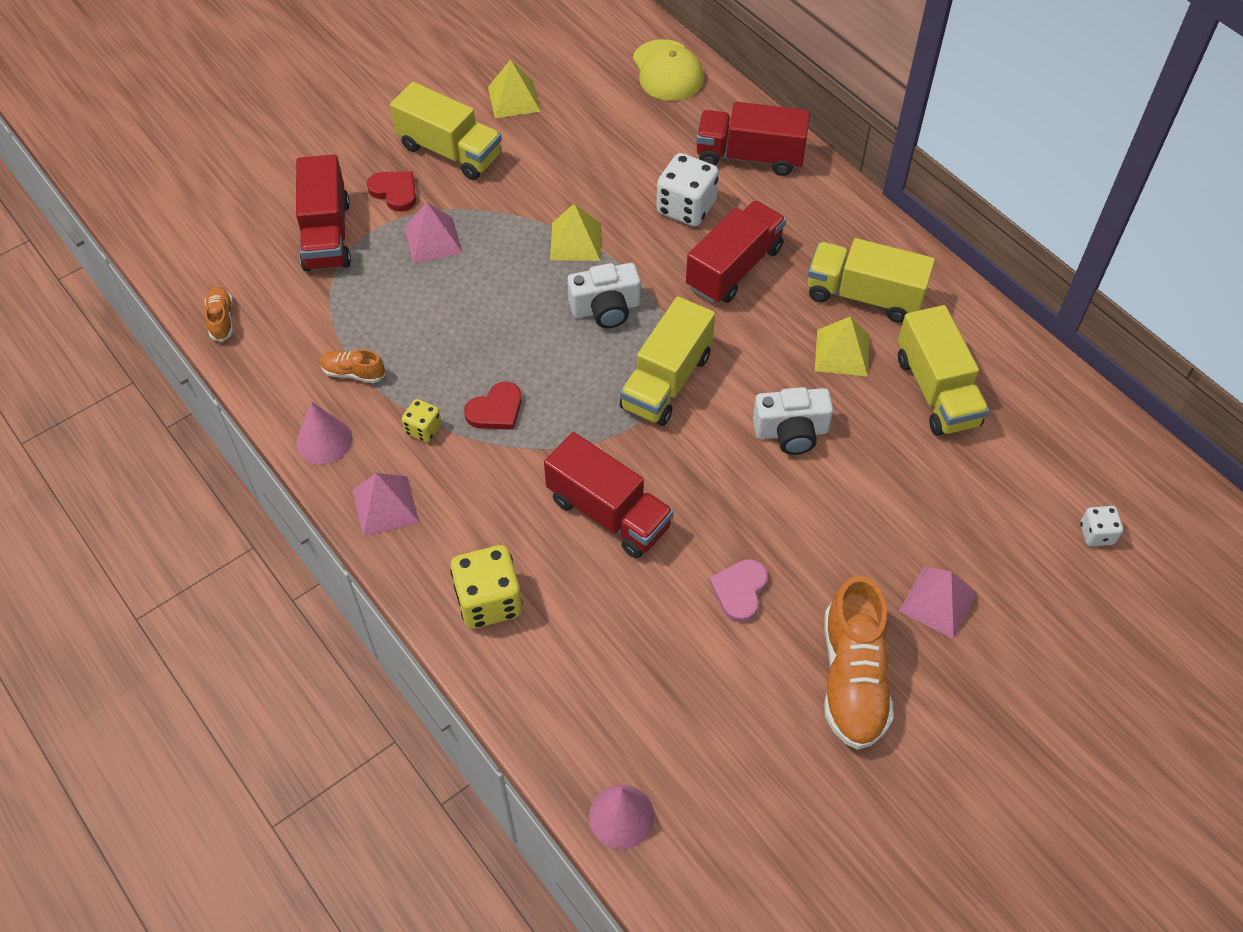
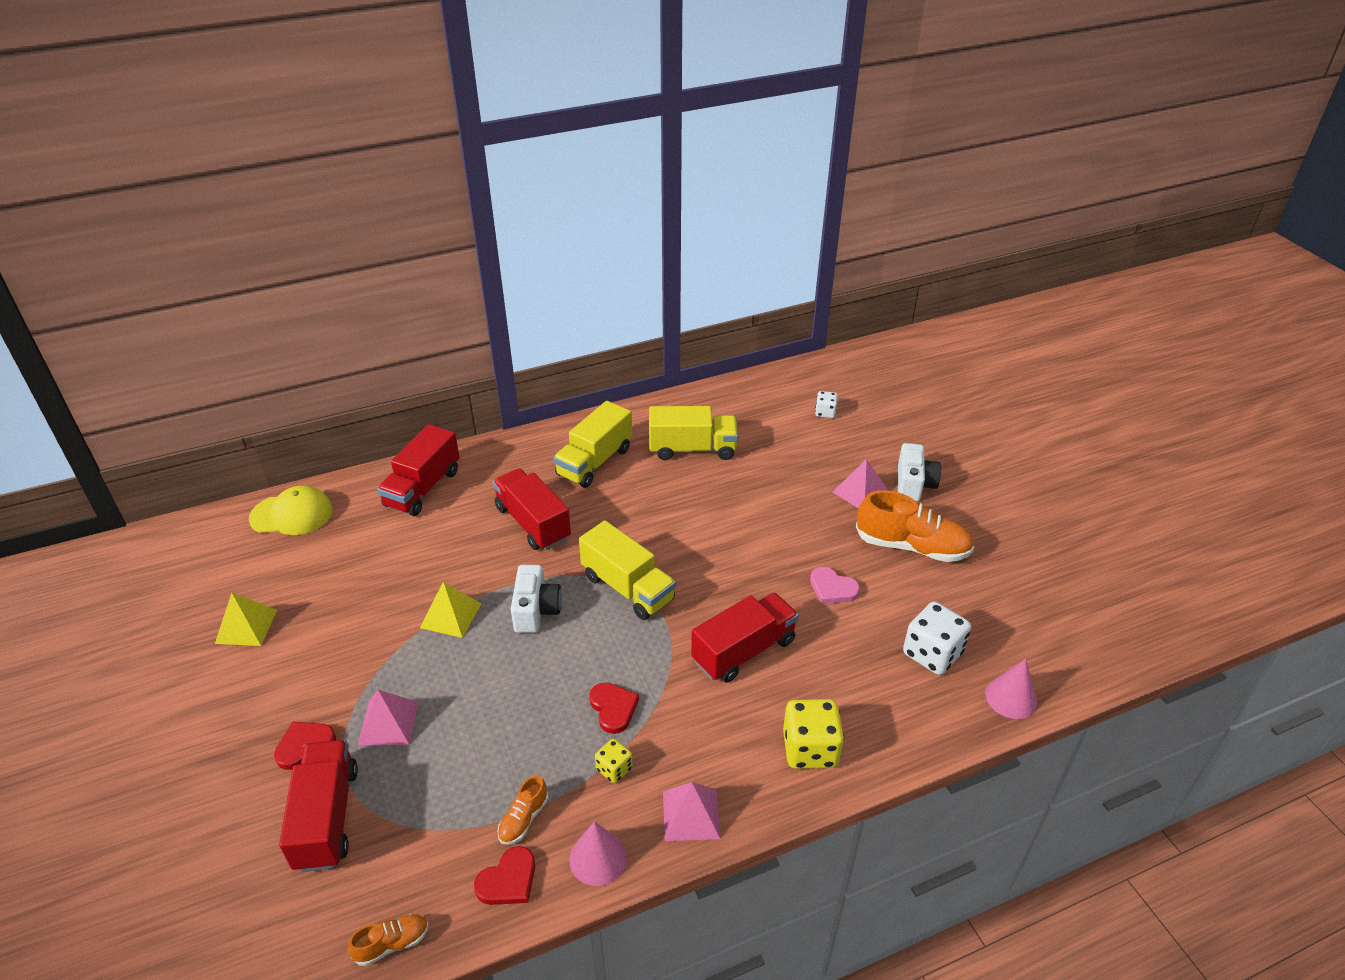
camera: 75 degrees left, 15 degrees down
(221, 319) = (392, 944): orange shoe -> orange shoe turned 150 degrees clockwise
(290, 380) = (508, 880): none -> red heart
(327, 234) = (327, 817): red truck -> red truck turned 105 degrees counterclockwise
(450, 151) = (280, 689): yellow truck -> none
(686, 207) = (454, 537): white dice -> white dice (932, 654)
(791, 432) = (702, 528): white camera -> white camera (914, 484)
(842, 352) = (641, 485): yellow pyramid -> none

